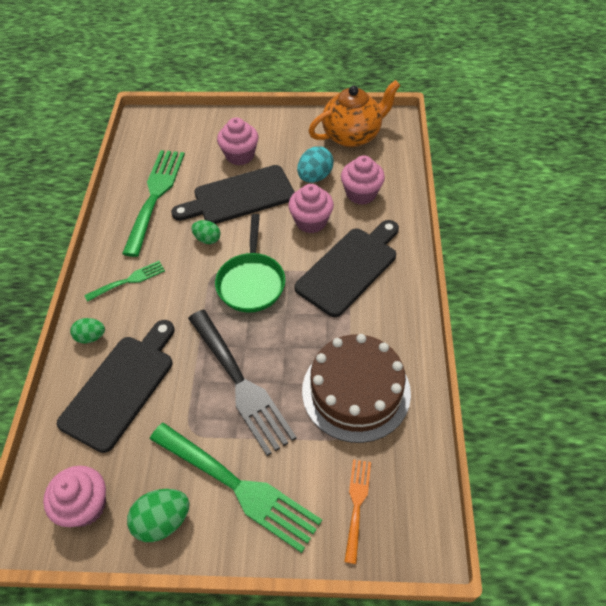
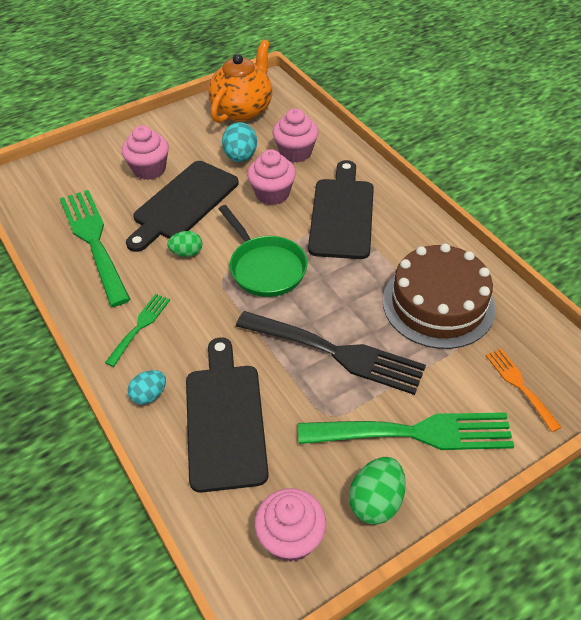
camera: 35 degrees left, 5 degrees down
(91, 337) = (149, 395): green egg -> turquoise egg

